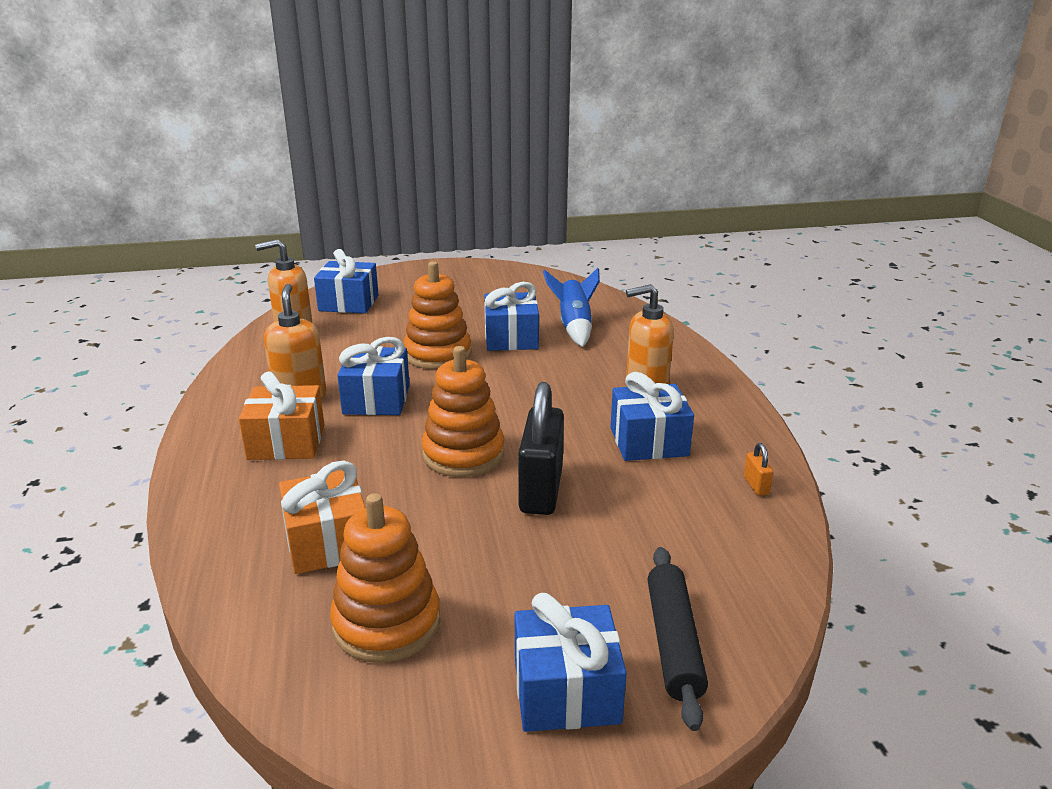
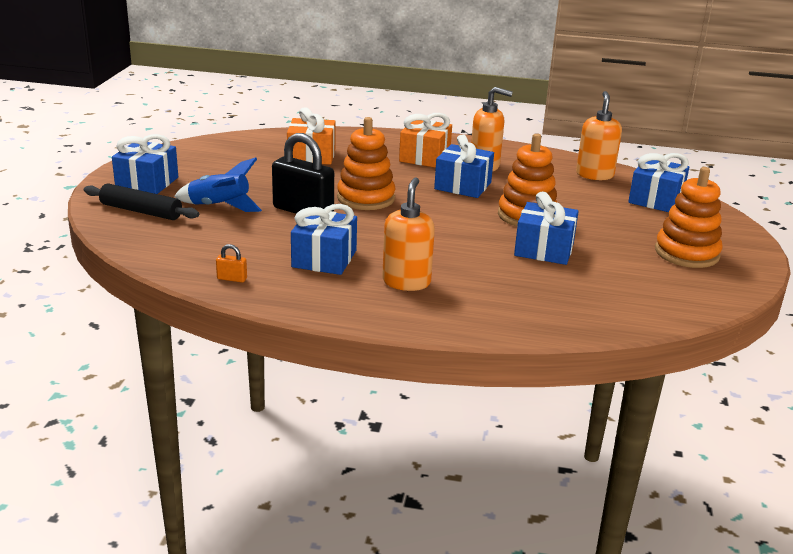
camera: 110 degrees right, 0 degrees up
(387, 623) = (235, 159): orange stacking toy -> orange stacking toy (686, 253)
(574, 327) = (556, 284): blue rocket -> blue rocket (219, 207)

